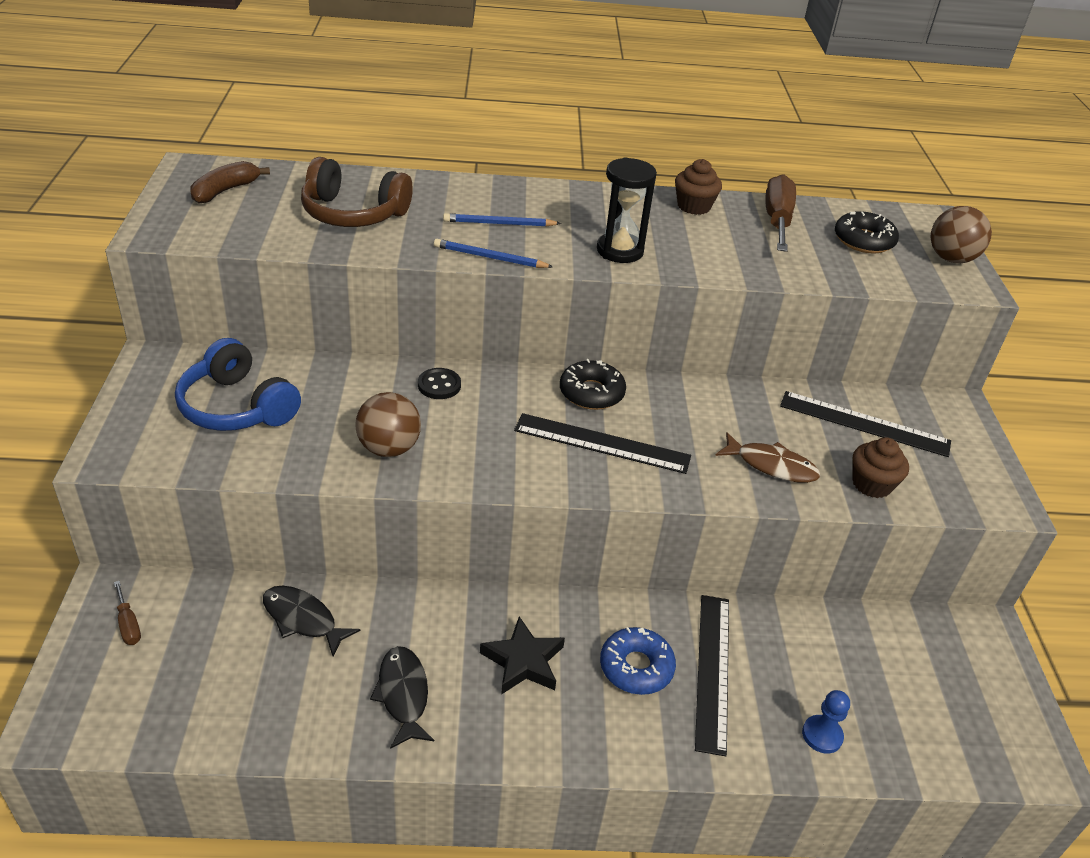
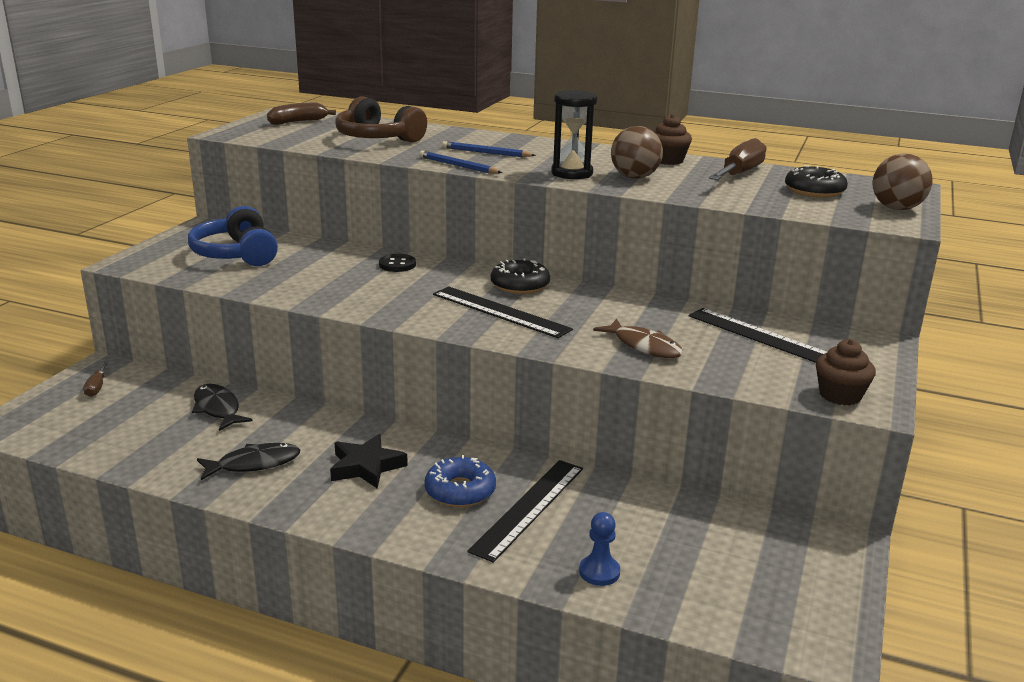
camera: 25 degrees right, 15 degrees down
(389, 448) = (324, 289): brown ball -> brown ball (634, 177)
(403, 695) = (254, 464): black fish -> black fish turned 60 degrees clockwise
(871, 484) = (734, 372): brown cupcake -> brown cupcake (840, 395)

